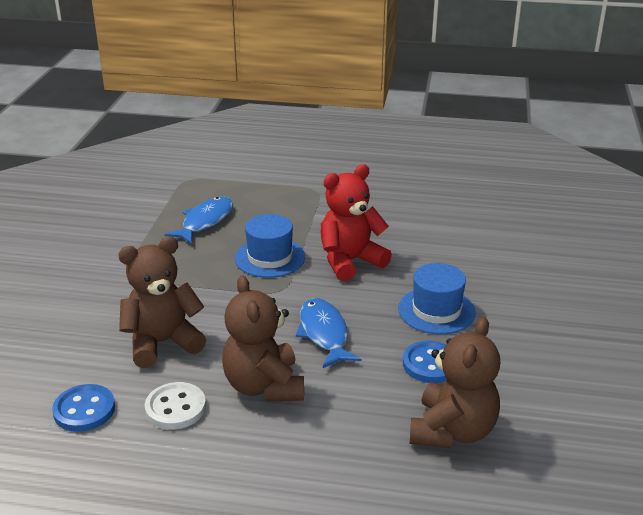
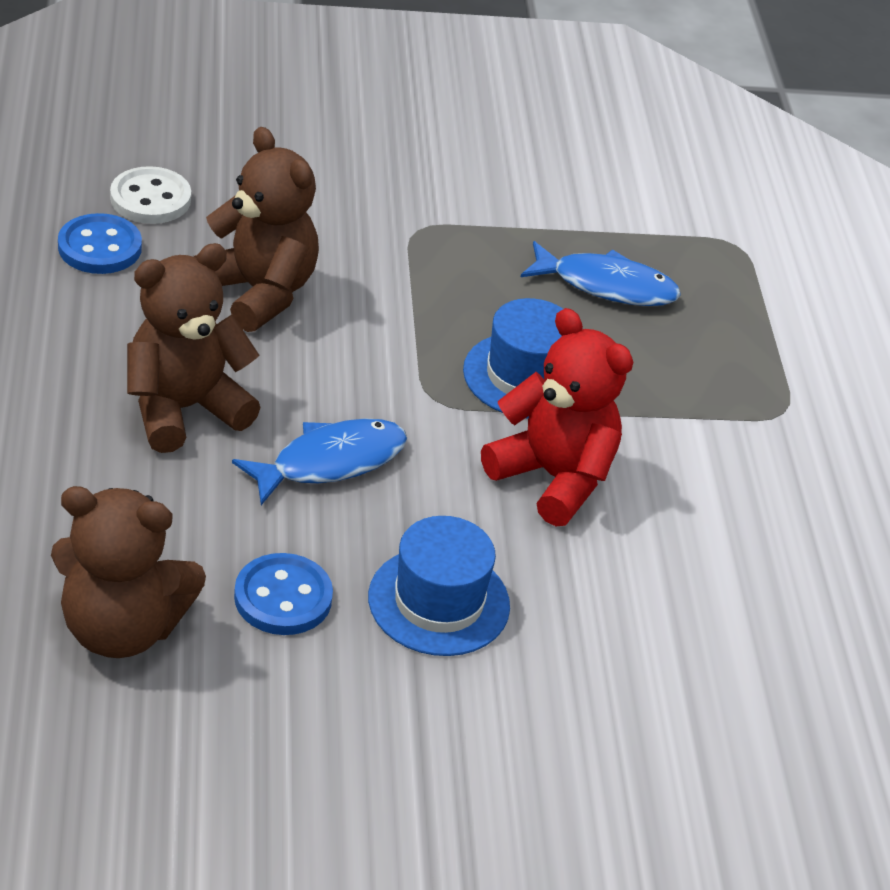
camera: 70 degrees right, 10 degrees up
(175, 408) = (119, 328): white button -> white button (150, 199)

